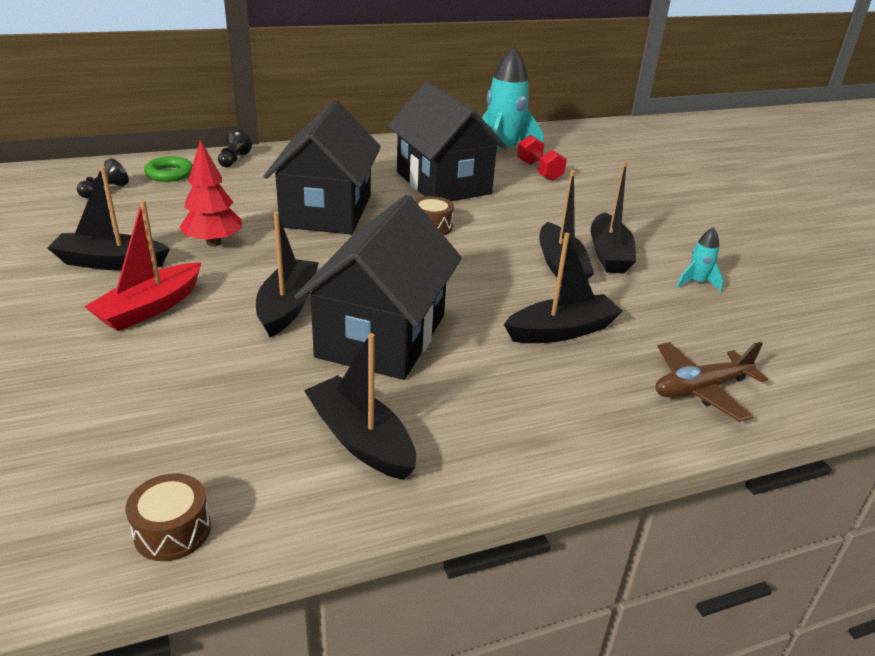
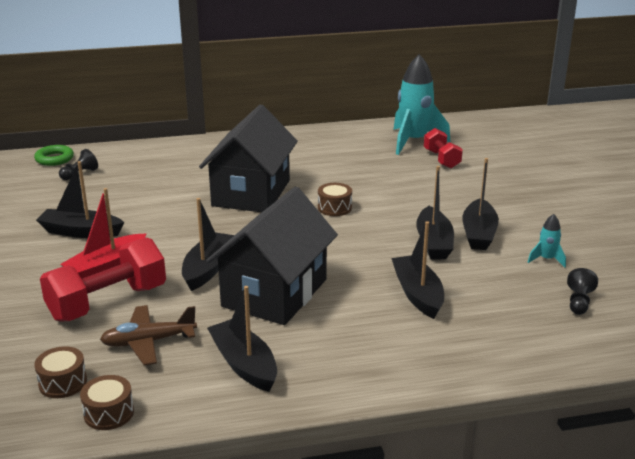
camera: 10 degrees right, 5 degrees down
(97, 484) = (63, 382): none -> brown drum
(156, 358) = (108, 303): none -> red dumbbell
(169, 174) = (130, 160): green ring -> green ring (54, 159)
(213, 243) = (158, 218): red tree -> none
(234, 160) = (183, 148): black pawn -> black pawn (579, 302)
(443, 183) = (354, 169): black house -> none
(561, 331) = (417, 294): black boat -> black boat turned 90 degrees counterclockwise
(700, 389) = (515, 342): brown plane -> brown plane (148, 342)

